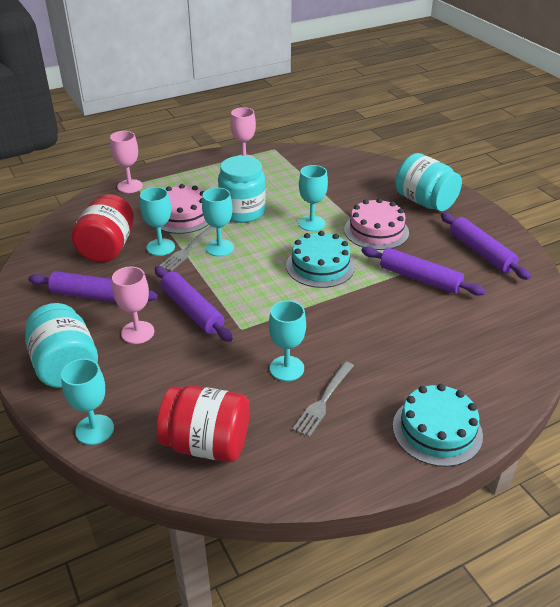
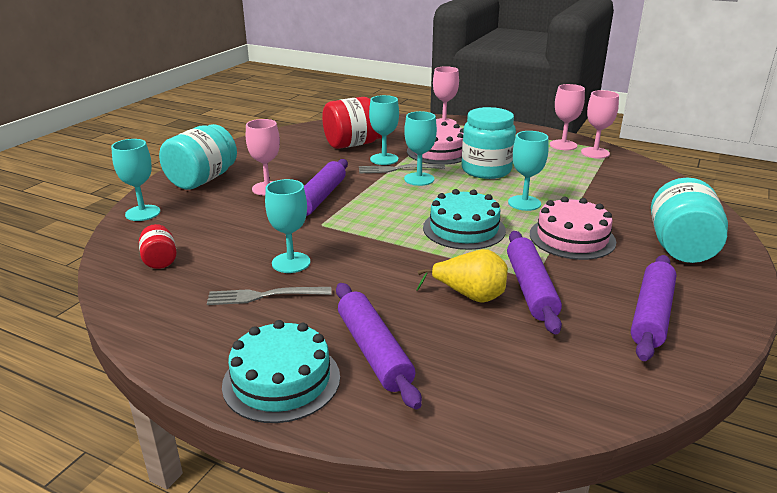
camera: 55 degrees right, 10 degrees down
(94, 296) = (292, 160): purple rolling pin -> purple rolling pin (374, 351)
(207, 444) = (160, 260): red jar -> red jar, size x0.51
(272, 157) = (595, 153): none -> pink goblet
(407, 306) = (470, 296): none -> yellow pear

